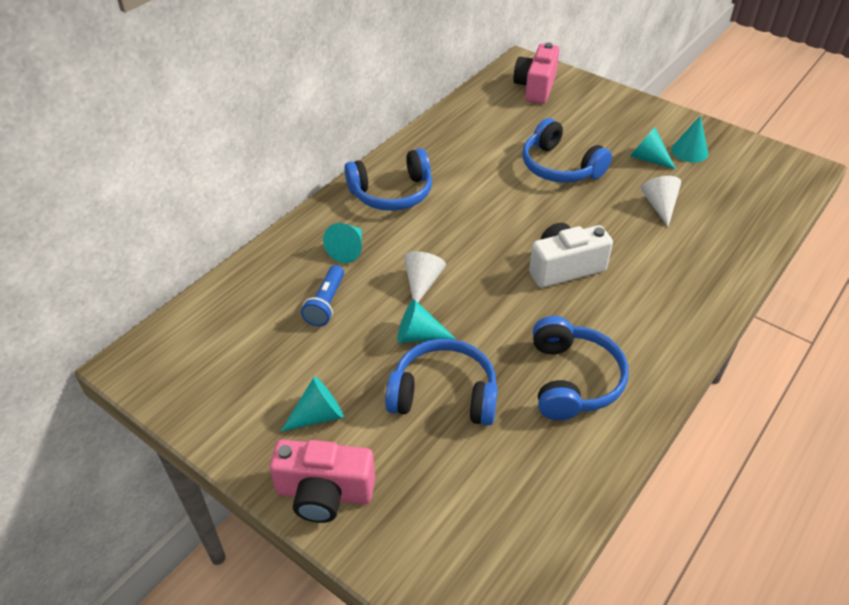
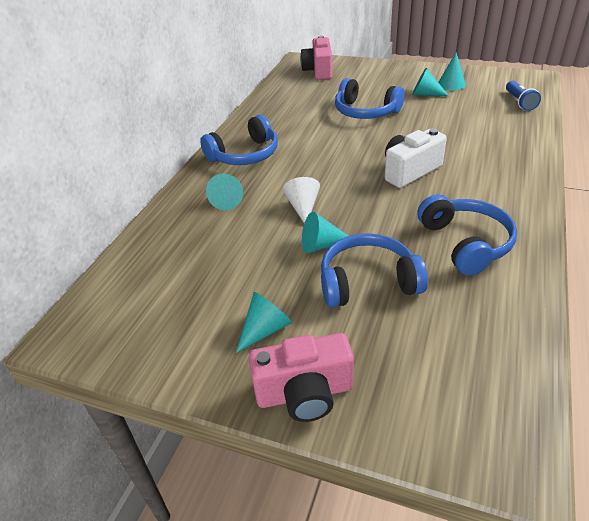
camera: 15 degrees left, 5 degrees down
(326, 304) = (228, 242): blue flashlight -> blue flashlight (519, 102)
(659, 206) = (453, 119): white cone -> none

